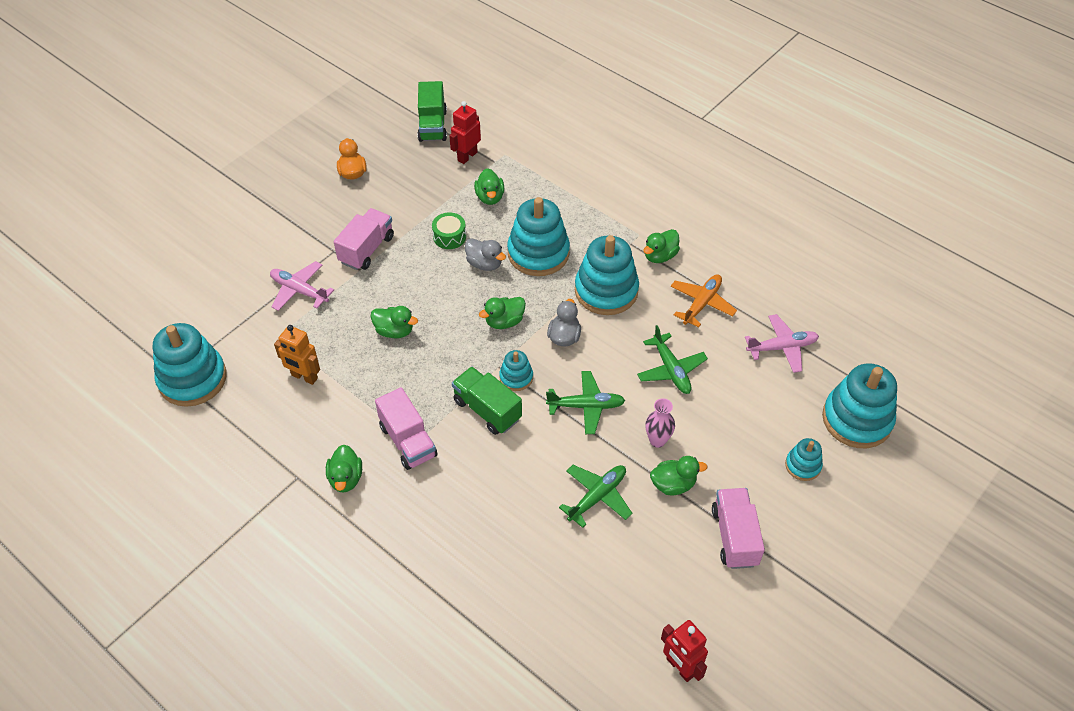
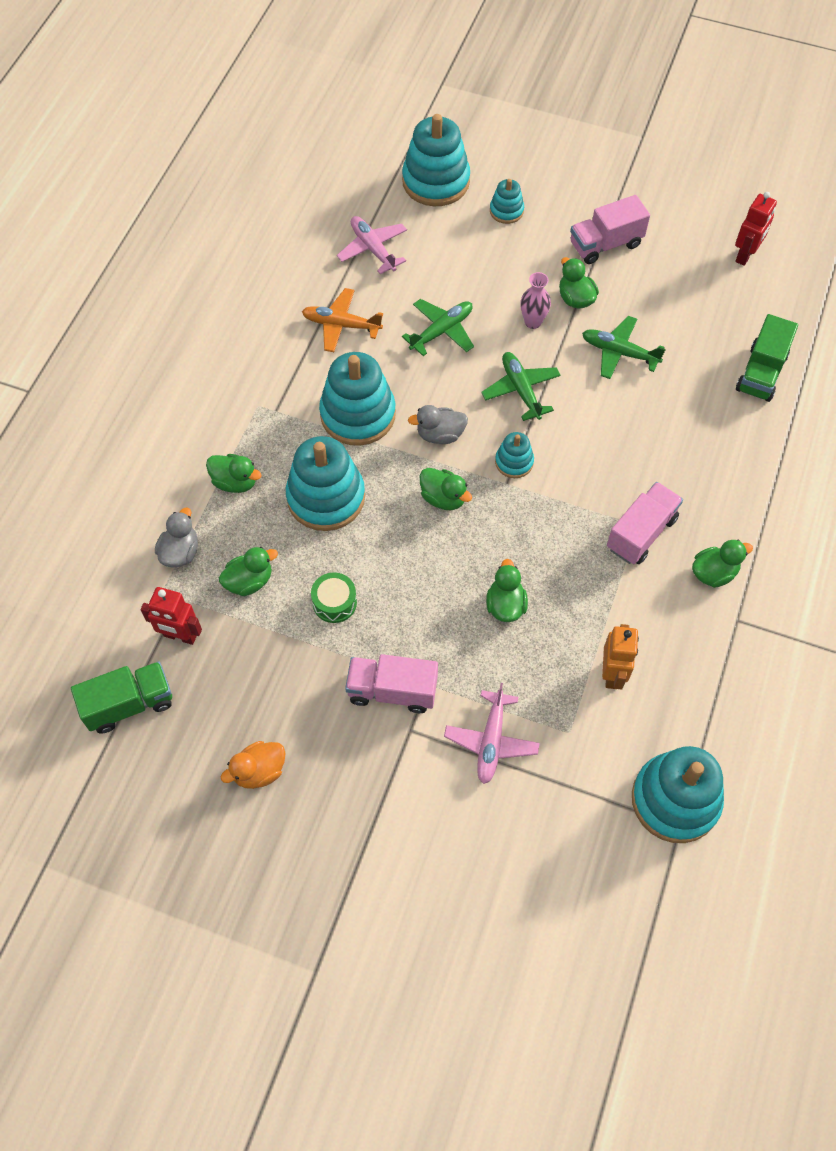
camera: 110 degrees left, 10 degrees up
(484, 264) = (364, 548): grey duck -> grey duck (180, 552)
(487, 410) = (567, 474): green truck -> green truck (761, 373)
(660, 256) = (285, 378): green duck -> green duck (235, 482)

